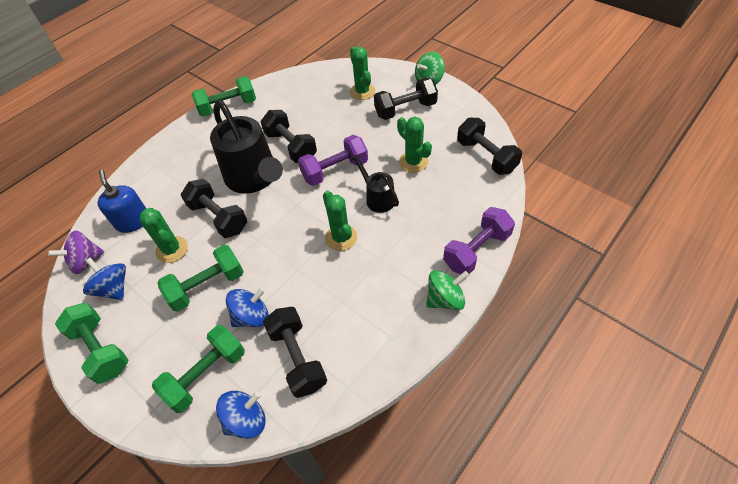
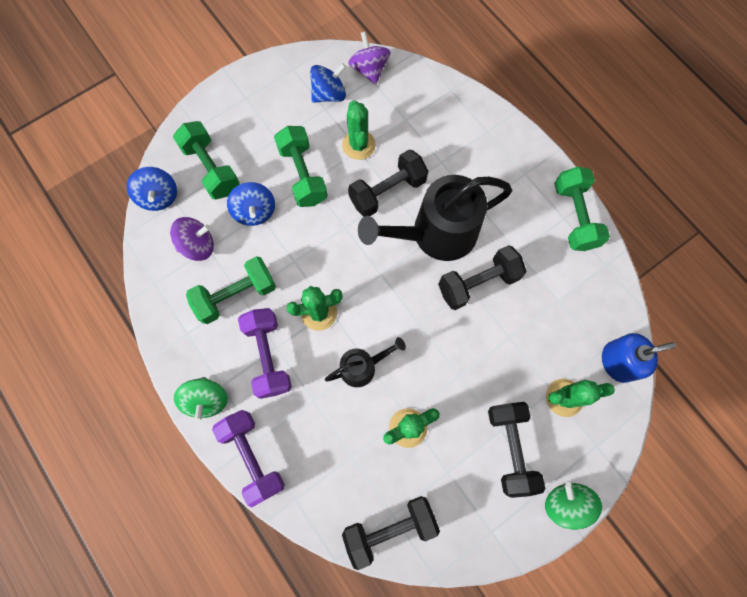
camera: 100 degrees right, 20 degrees up
(101, 349) = (267, 87): green dumbbell -> green dumbbell (236, 295)
(133, 221) = (409, 109): blue soap dispenser -> blue soap dispenser (618, 361)
(172, 250) = (358, 145): green cactus -> green cactus turned 75 degrees counterclockwise
(297, 358) = (198, 245): black dumbbell -> purple spinning top
(335, 170) = (421, 327): purple dumbbell -> purple dumbbell (268, 356)

